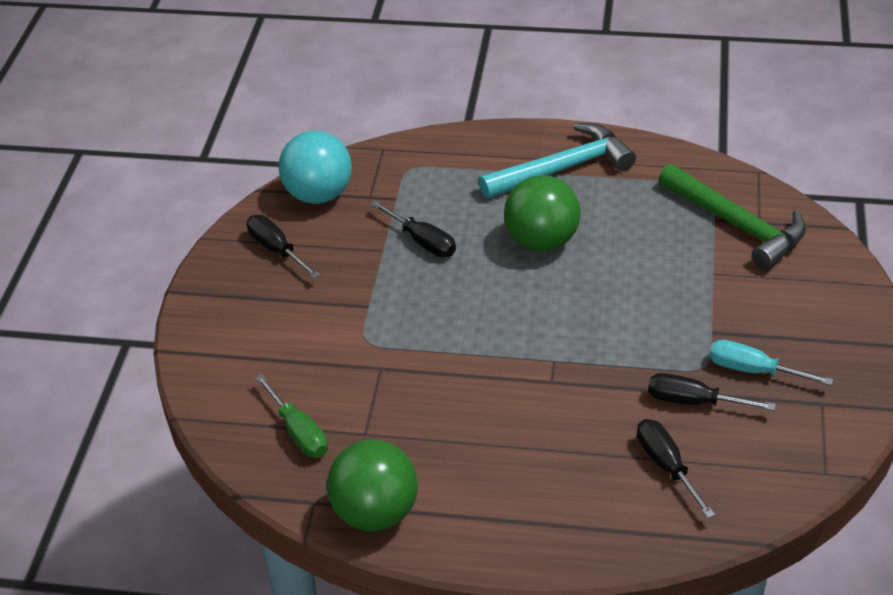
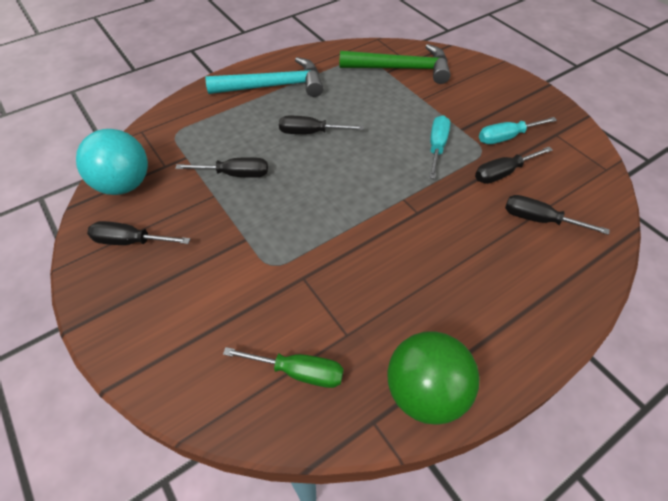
camera: 45 degrees left, 10 degrees up
(541, 241) = (310, 133): green ball -> black screwdriver
(563, 168) = (274, 86): turquoise hammer -> turquoise hammer turned 60 degrees clockwise
(657, 333) = (437, 147): none -> turquoise screwdriver

